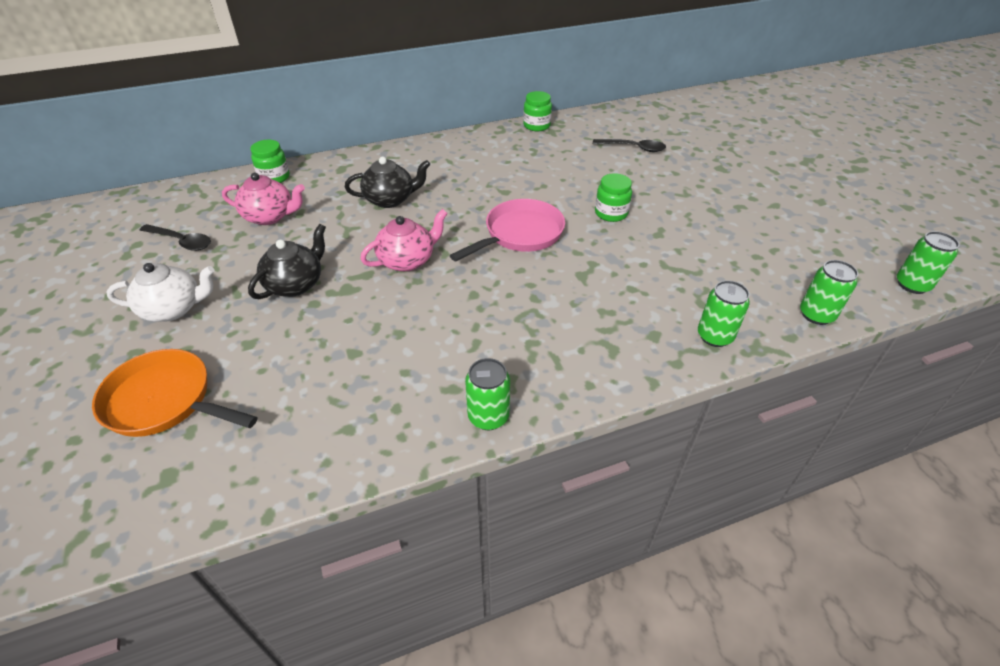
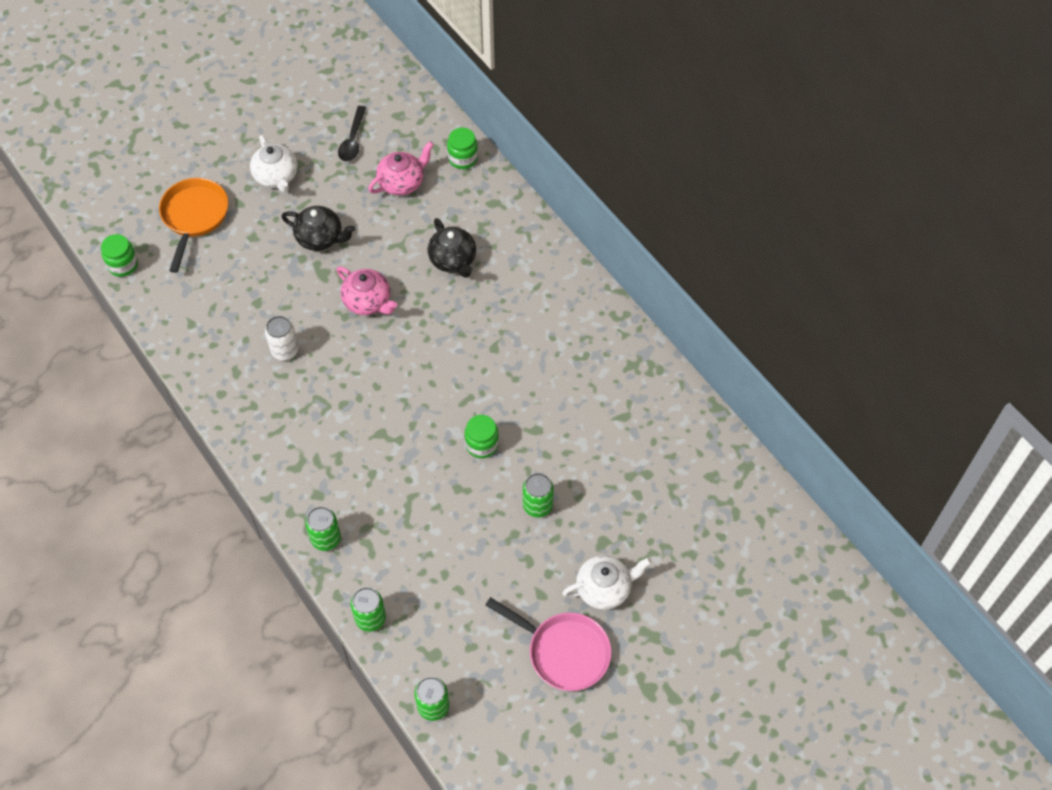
camera: 75 degrees right, 15 degrees up
(270, 216) = (402, 182): pink teapot -> pink teapot turned 120 degrees counterclockwise
(440, 336) = (285, 350): none -> white can
(488, 416) = (216, 400): green can -> green can (537, 506)
(520, 234) = (427, 375): pink pan -> pink pan (563, 651)
(536, 126) = (640, 348): green jar -> green jar (123, 265)
(633, 148) = (620, 452): black spoon -> none
(766, 174) = (604, 588): none -> white teapot

